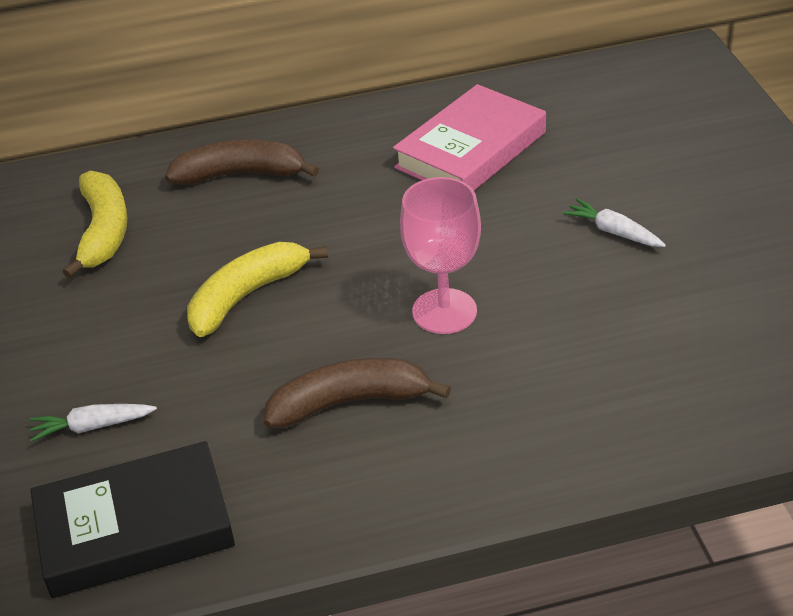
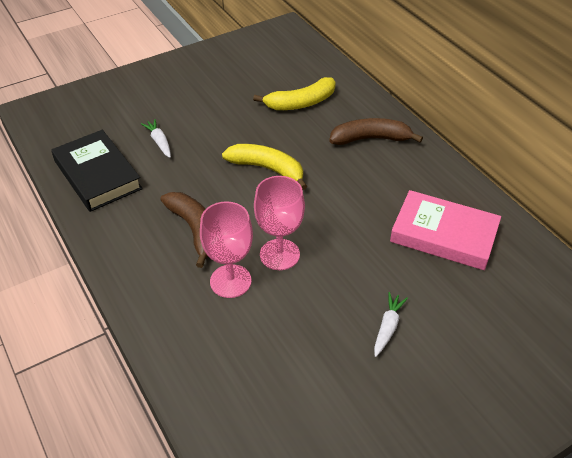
camera: 70 degrees right, 5 degrees up
(241, 174) = (370, 139): brown banana -> brown banana turned 75 degrees counterclockwise
(478, 373) = (230, 281): none -> pink goblet

